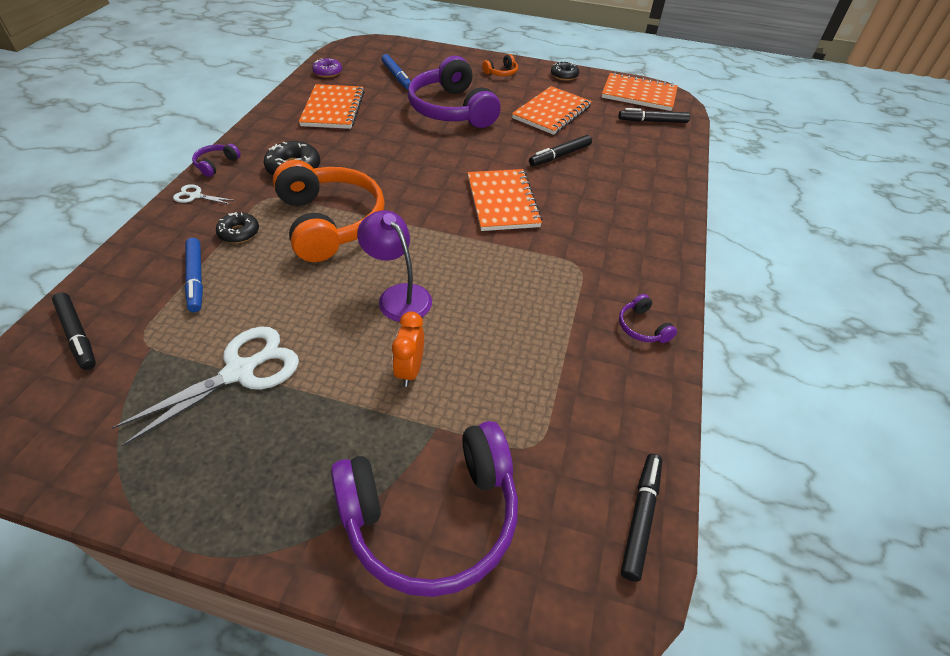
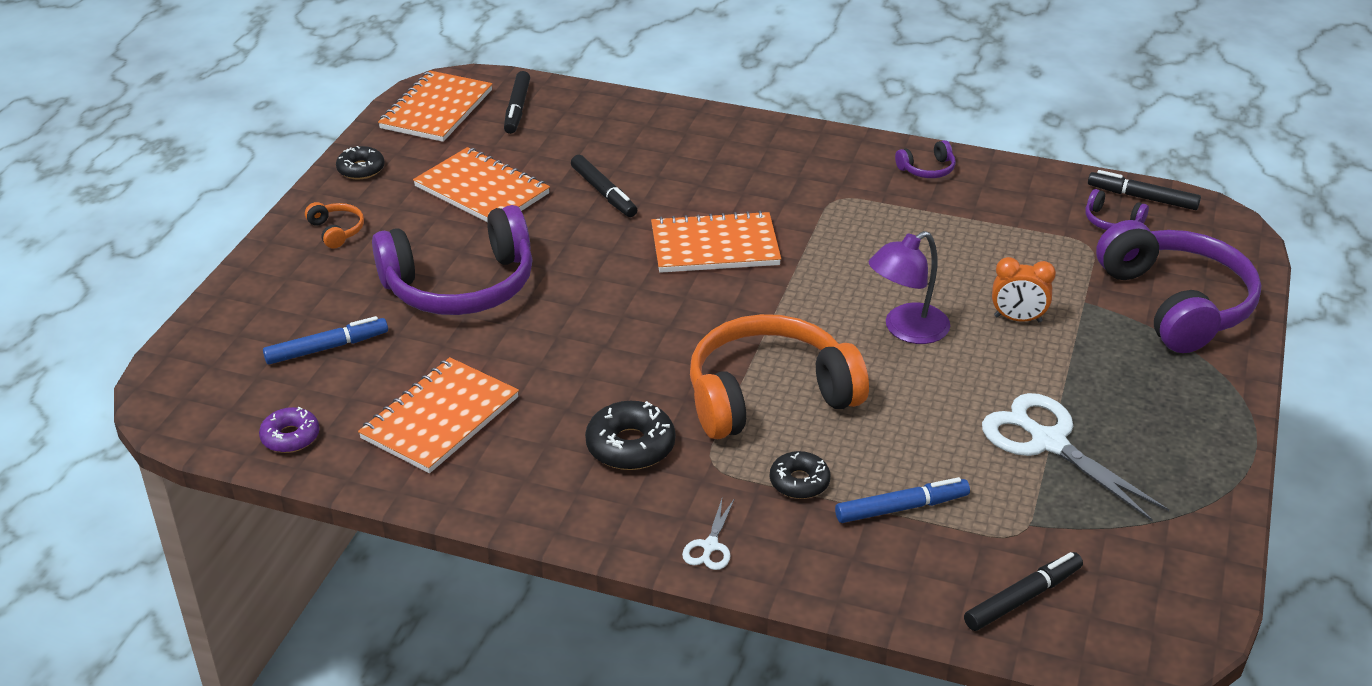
camera: 85 degrees left, 10 degrees down
(216, 164) = (618, 538): purple headphones -> purple headphones (1112, 221)
(333, 109) = (440, 418): orange notebook -> orange notebook turned 60 degrees counterclockwise

